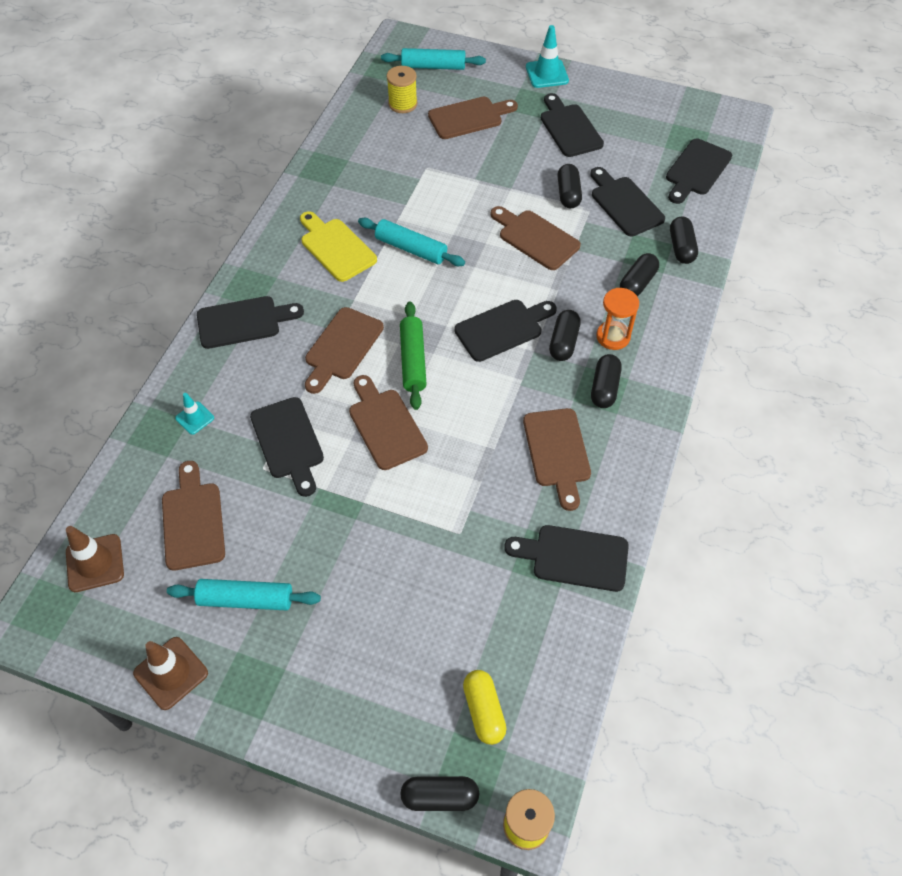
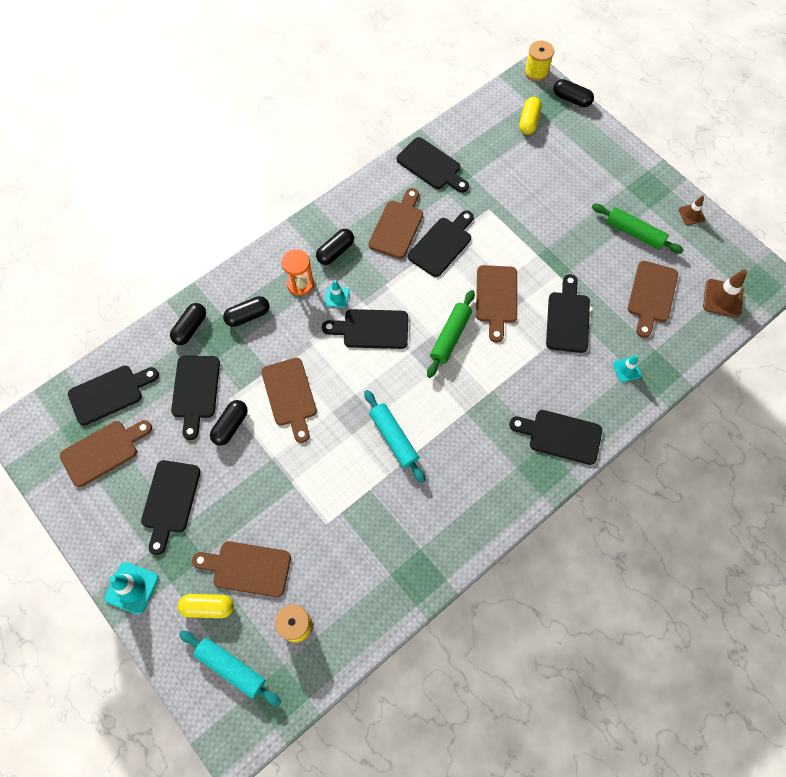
camera: 150 degrees left, 10 degrees up
(171, 673) = (691, 214): brown traffic cone -> brown traffic cone, size x0.61
(246, 600) = (634, 233): turquoise rolling pin -> green rolling pin
(336, 247) = (453, 473): yellow cutting board -> none
(342, 347) = (496, 374): brown cutting board -> brown cutting board (103, 451)
(479, 87) = (208, 607): none -> yellow capsule
(488, 457) = (442, 244): none -> black cutting board
(563, 342) = (337, 297): black capsule -> turquoise traffic cone

